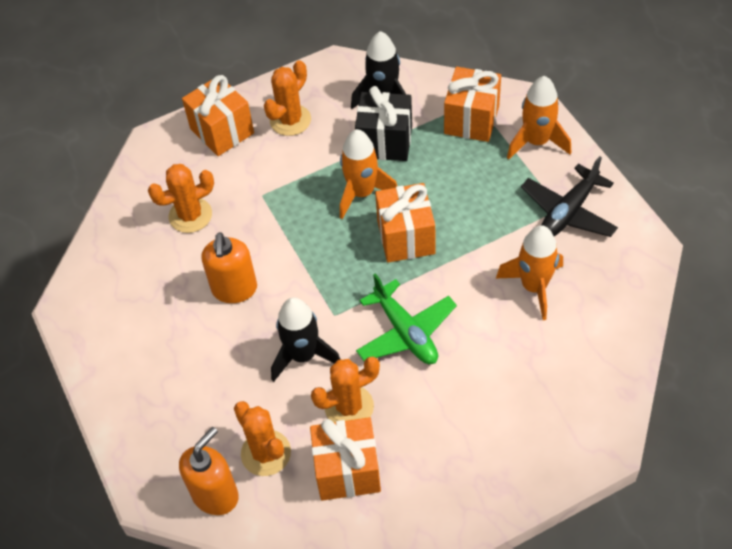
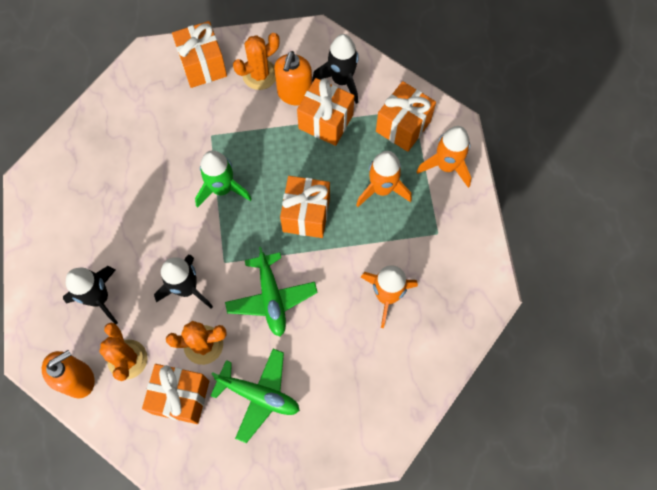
camera: 15 degrees right, 15 degrees up
(190, 215) = (149, 134): orange cactus -> none
(203, 400) = (99, 298): none -> black rocket
(234, 289) = (158, 212): orange soap dispenser -> orange soap dispenser (294, 94)
(299, 243) = (222, 189): none -> green rocket
(362, 193) = (288, 162): orange rocket -> orange rocket (382, 189)
(385, 142) = (325, 122): black gift -> orange gift
(438, 436) = (259, 395): none -> green plane
(568, 212) = (443, 239): black plane -> none

